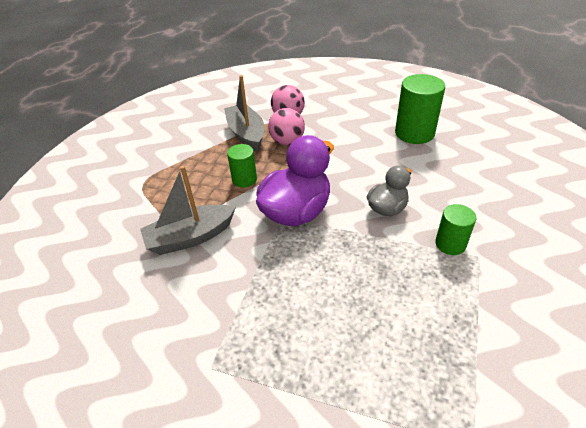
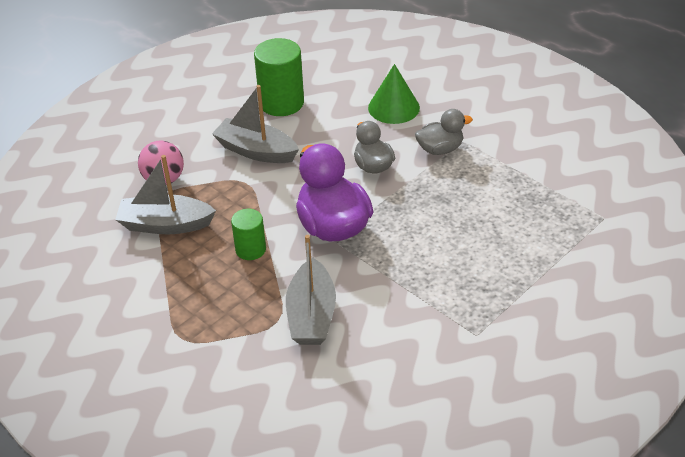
camera: 65 degrees left, 0 degrees up
(287, 141) = (212, 196): pink ball -> none
(350, 142) = (256, 151): none -> grey boat
(450, 244) = (440, 149): green cylinder -> grey duck
(475, 193) = (393, 107): none -> green cone

